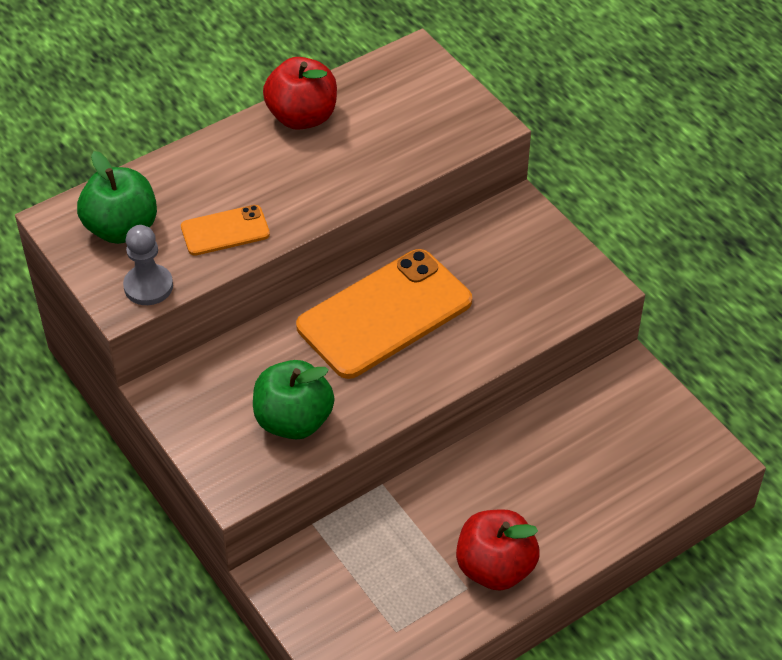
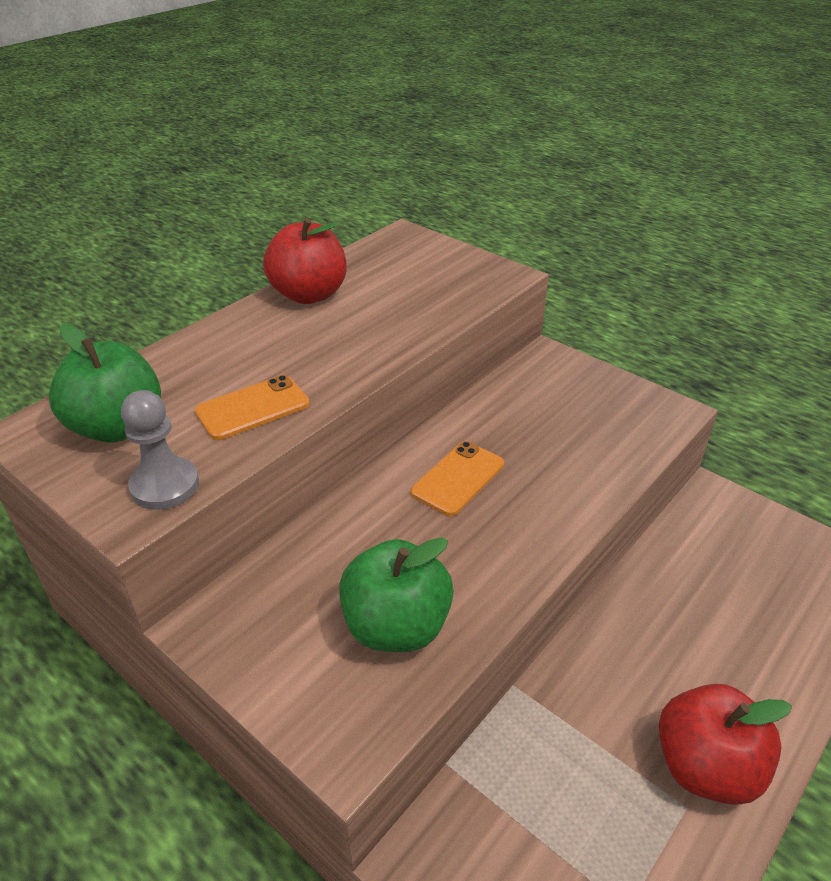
camera: 15 degrees left, 10 degrees down
(384, 314) = (458, 478): orange phone -> orange phone, size x0.49

